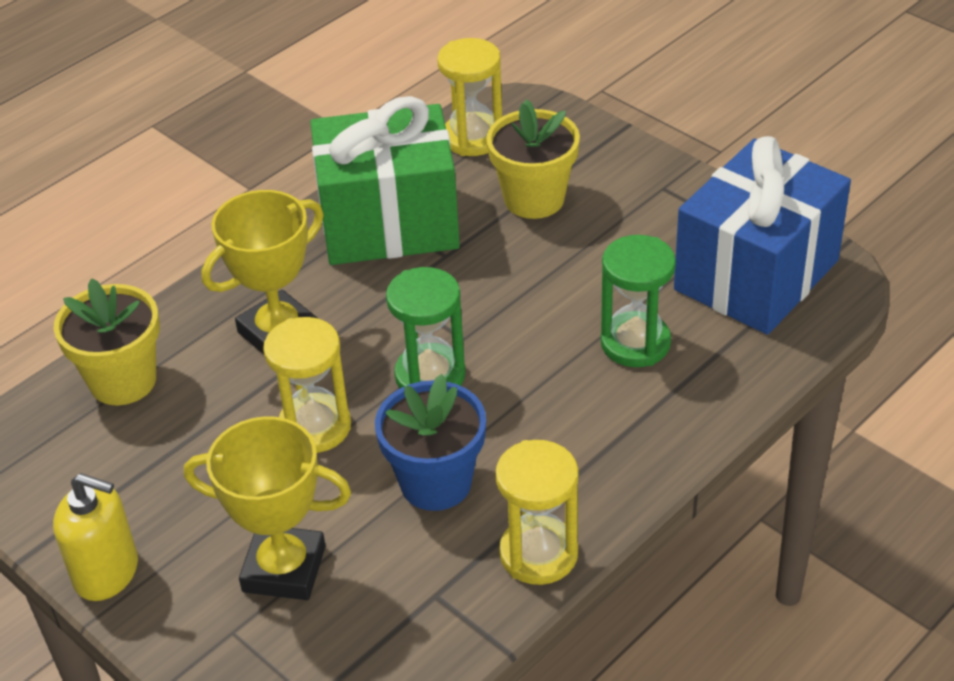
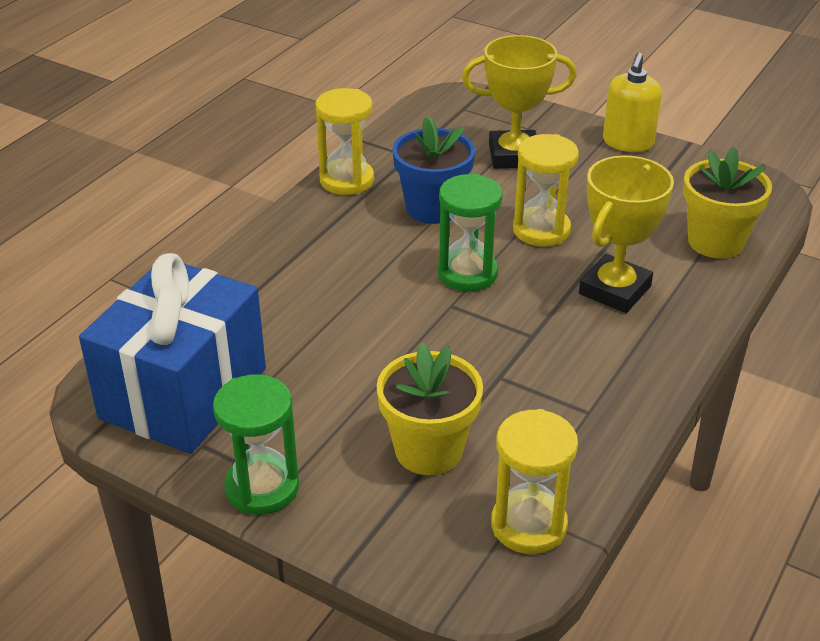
camera: 165 degrees right, 5 degrees down
(106, 572) = (628, 142): yellow soap dispenser -> yellow soap dispenser turned 75 degrees counterclockwise
(389, 223) = (572, 402): green gift -> none
(635, 343) = (297, 318): green hourglass -> green hourglass (262, 488)

